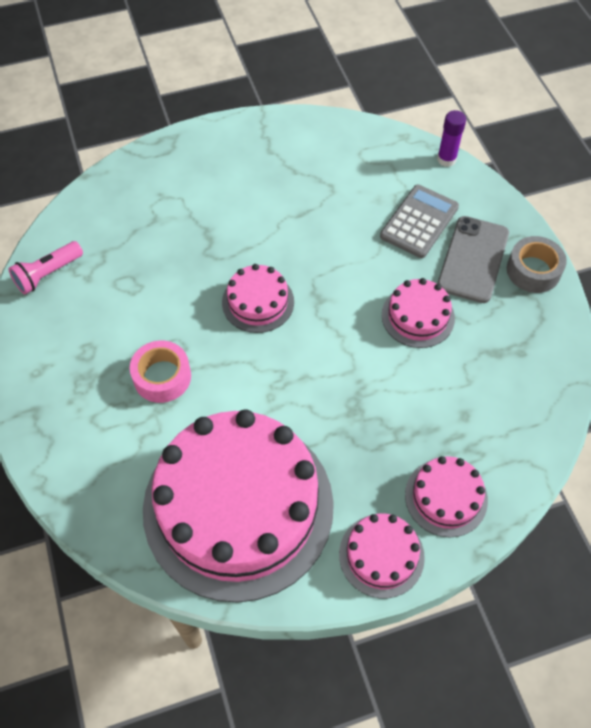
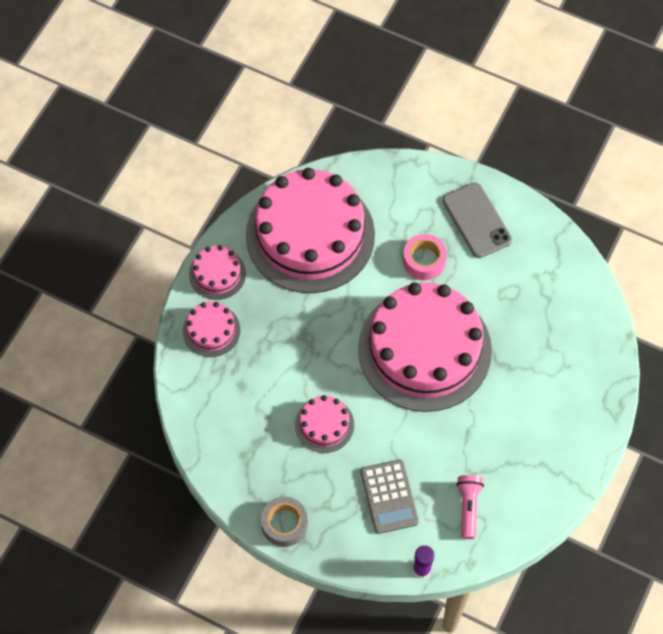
camera: 135 degrees right, 5 degrees up
(47, 274) = (560, 257): pink flashlight -> pink flashlight (468, 507)
(258, 302) = (424, 349): pink cake -> pink cake, size x2.30
(473, 259) = (329, 498): grey phone -> grey phone (477, 220)

